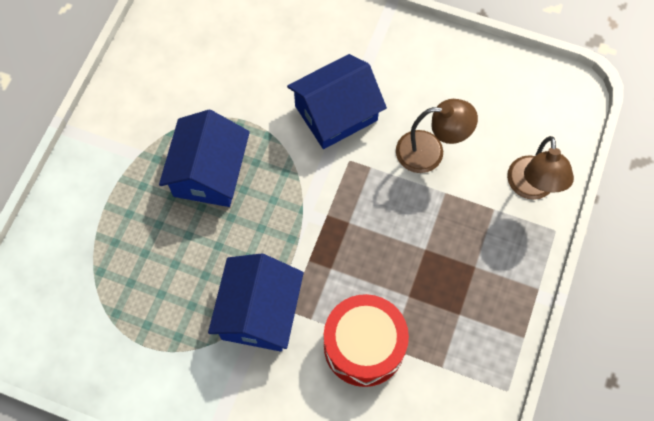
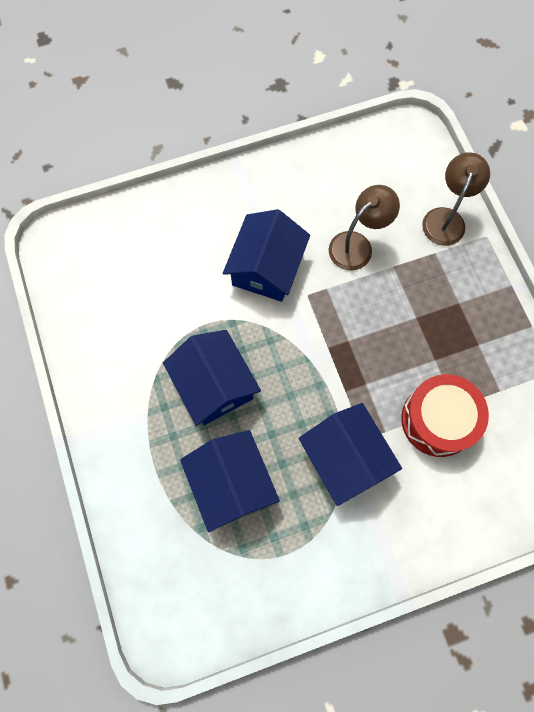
camera: 40 degrees left, 5 degrees up
(153, 257) = (231, 483): none -> blue house
(531, 188) = (446, 218): brown lamp -> brown lamp turned 120 degrees counterclockwise

